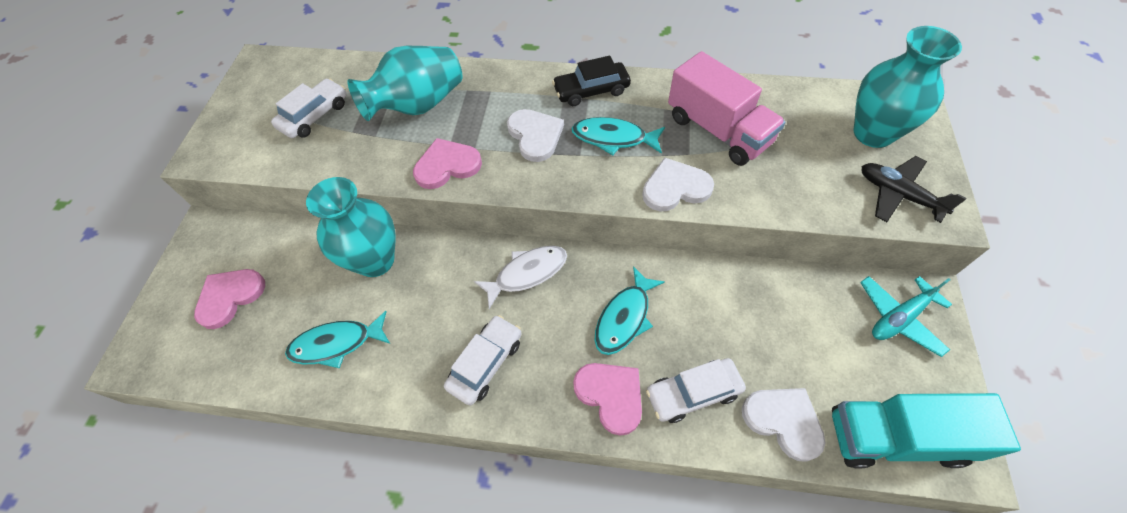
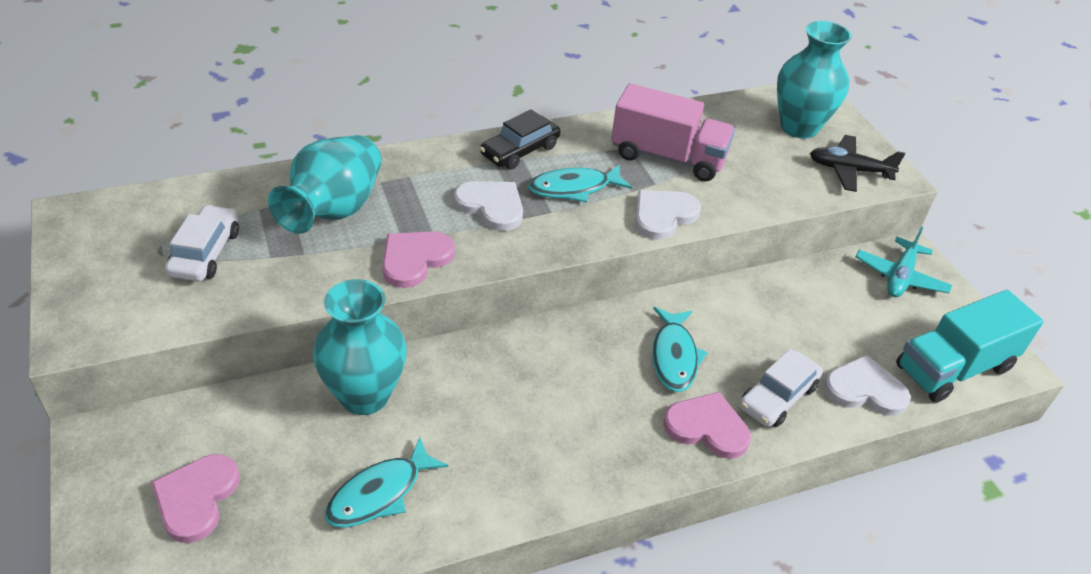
camera: 35 degrees left, 15 degrees down
(486, 363) = (565, 447): white car -> none
(527, 273) = (549, 351): white fish -> none

